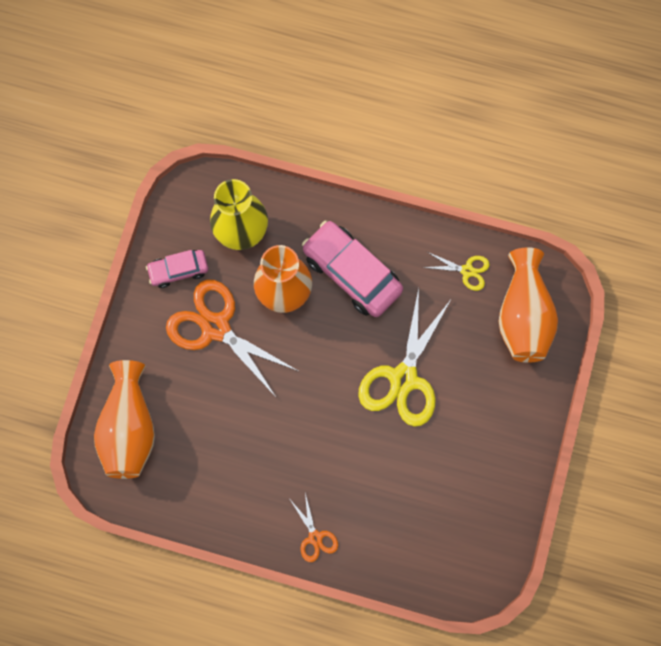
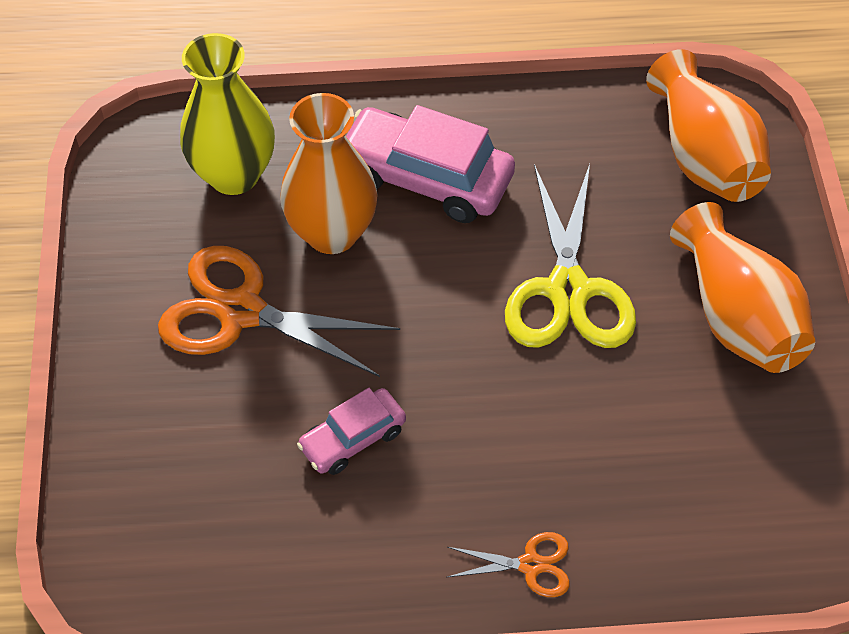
camera: 20 degrees left, 20 degrees down
(129, 427) = (147, 501): orange vase -> orange vase (737, 316)
(178, 270) = (152, 253): pink car -> pink car (353, 439)
(315, 537) = (530, 565): orange scissors -> orange scissors turned 45 degrees counterclockwise
(467, 271) = (595, 126): yellow scissors -> none

